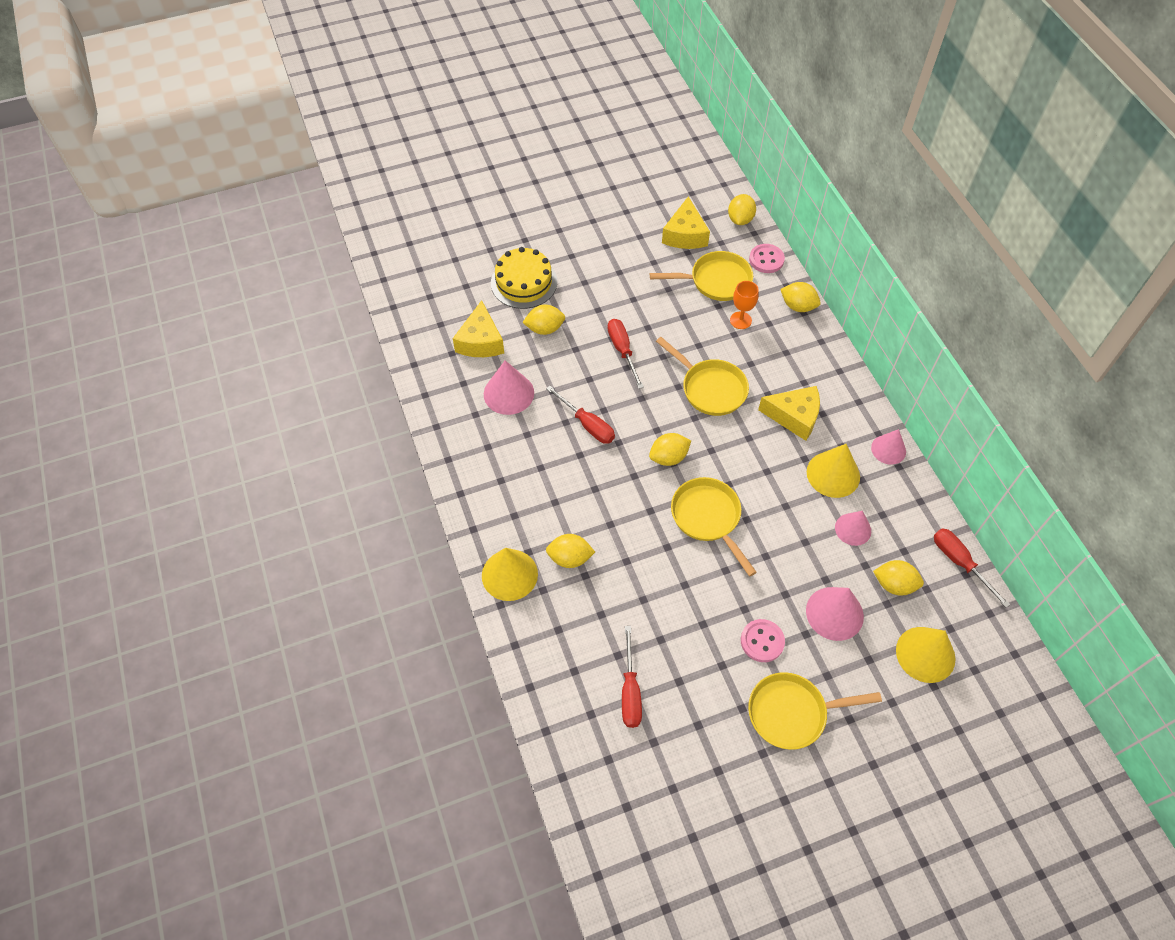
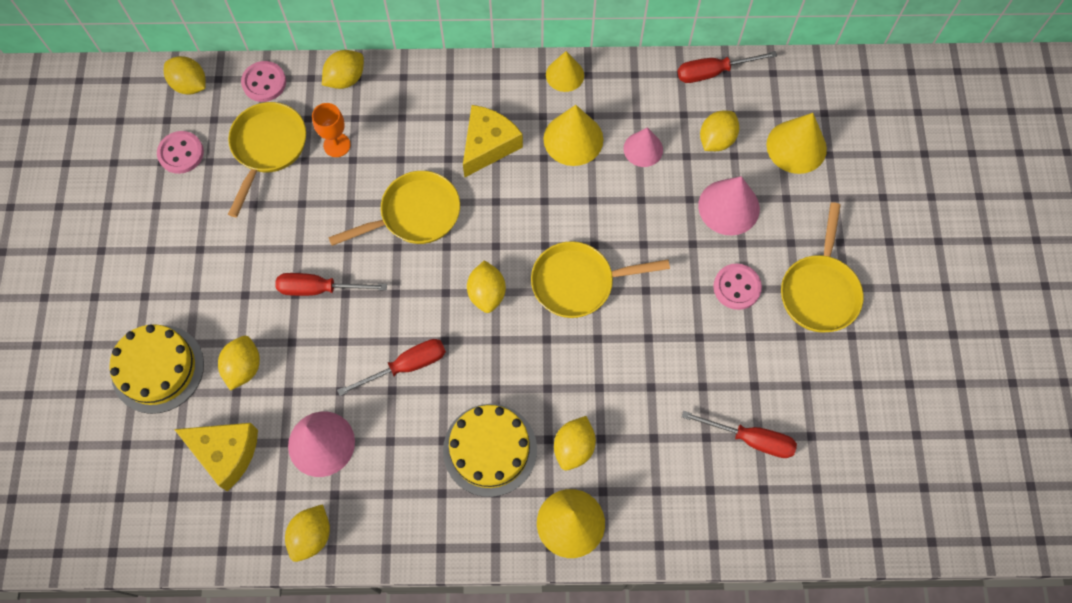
camera: 70 degrees left, 10 degrees up
(441, 411) = (311, 536): none -> yellow lemon
(545, 500) = (490, 449): none -> yellow cake
(685, 234) = (181, 153): yellow cheese -> pink button
(888, 449) = (565, 75): pink cone -> yellow cone

